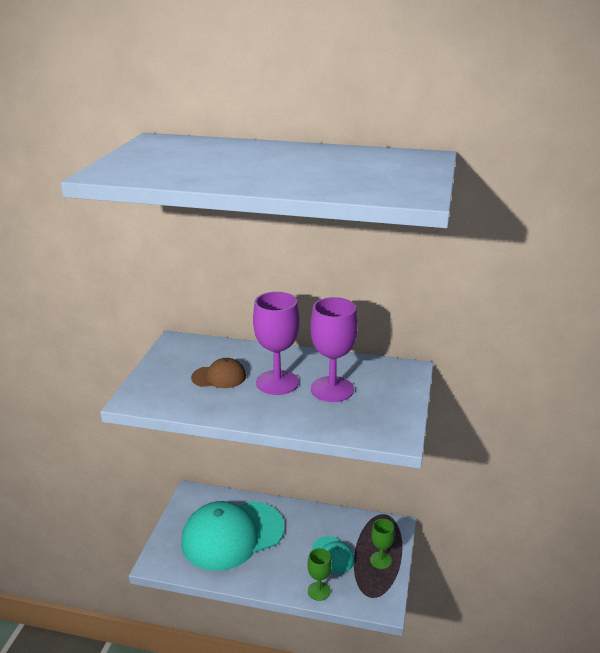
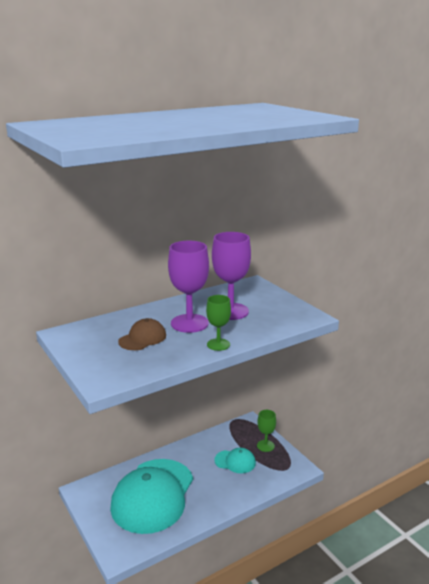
camera: 45 degrees left, 5 degrees down
(319, 591) = (254, 487): green goblet -> green goblet (218, 344)

